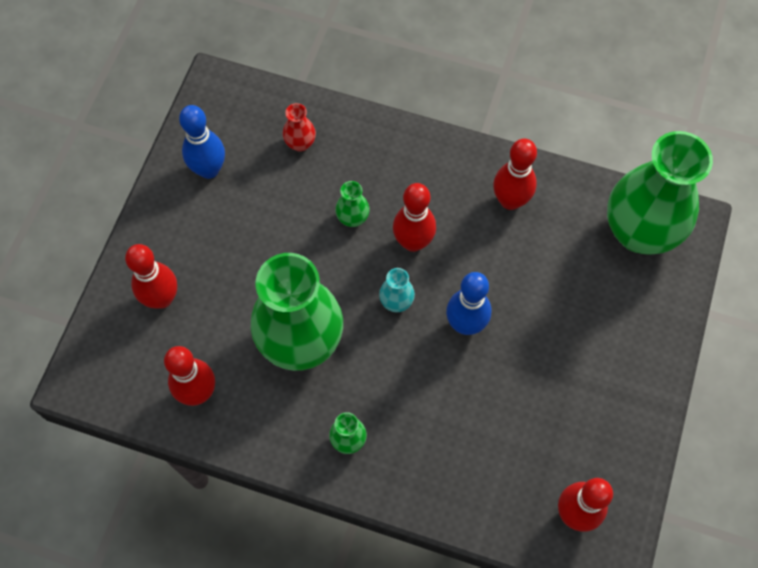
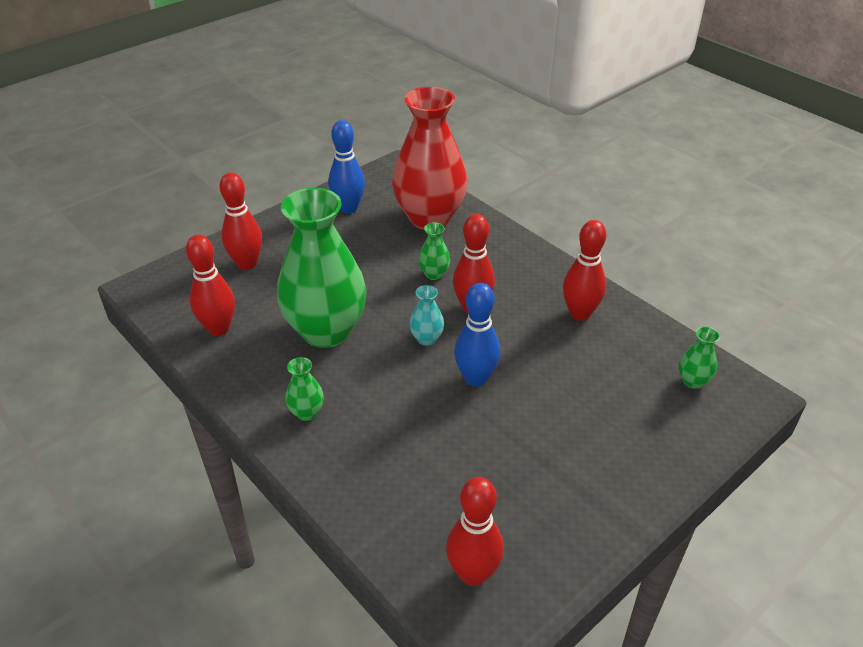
camera: 30 degrees right, 25 degrees down
(300, 143) = (429, 218): red vase -> red vase, size x2.50
(639, 232) = (692, 381): green vase -> green vase, size x0.40

